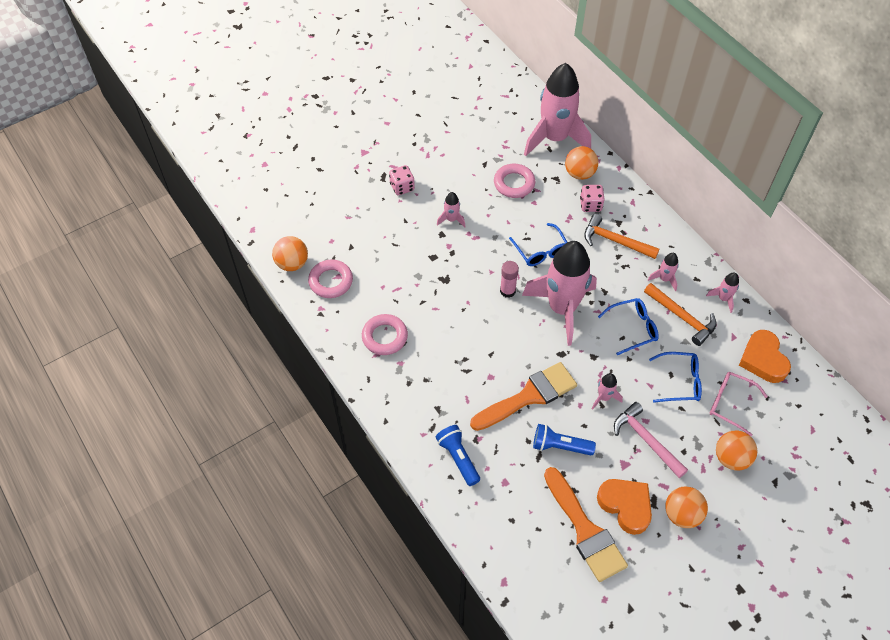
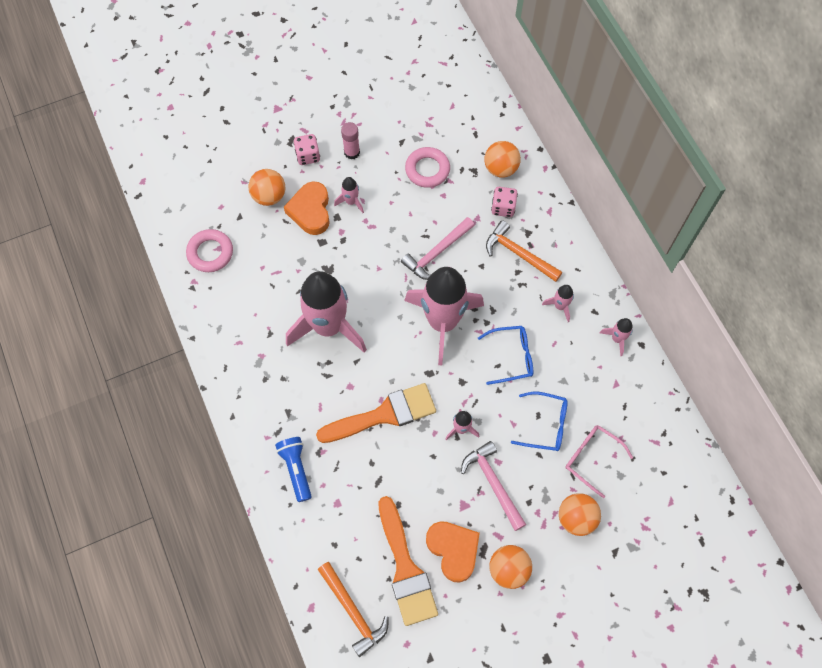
camera: 10 degrees right, 10 degrees up
(292, 263) = (175, 226): orange ball -> orange ball (269, 196)
(385, 337) = (252, 324): pink ring -> none
(507, 291) = (390, 293): pink glue stick -> pink glue stick (352, 152)
(541, 251) = (436, 253): blue glasses -> pink hammer
(554, 138) = (484, 122): pink rocket -> pink rocket (328, 327)
(560, 446) = (402, 474): blue flashlight -> none
(682, 317) = (567, 353): orange hammer -> orange hammer (353, 611)
(763, 359) = (640, 415): orange heart -> orange heart (310, 211)

